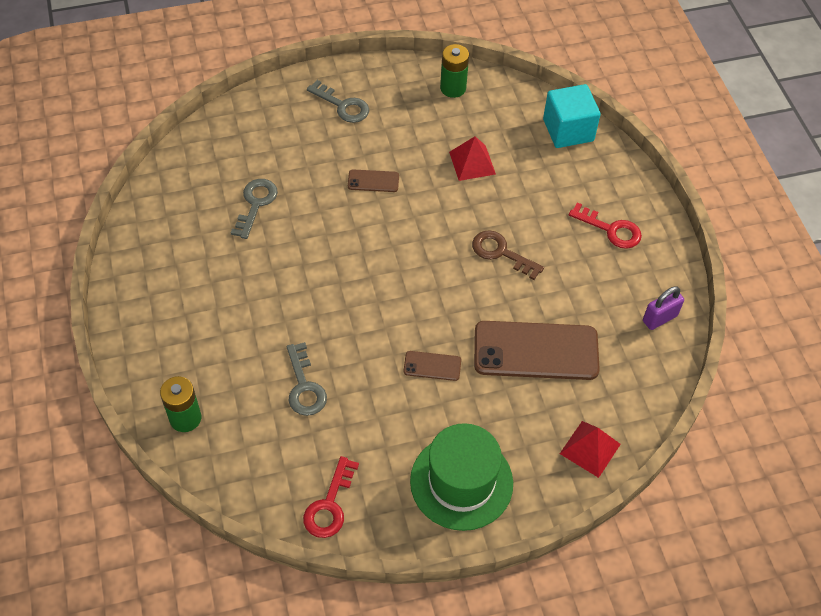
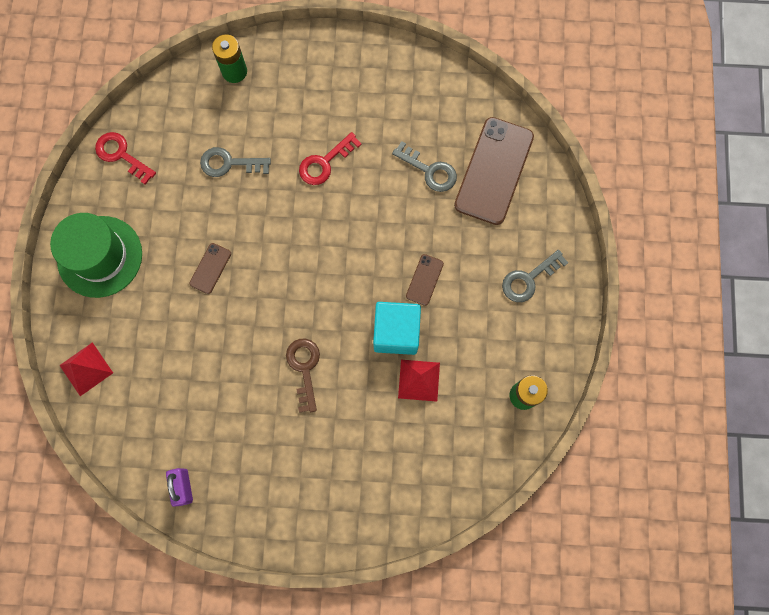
camera: 110 degrees right, 20 degrees up
(501, 253) = (304, 369): brown key -> brown key turned 60 degrees counterclockwise
(536, 351) = (192, 360): brown phone -> brown phone (494, 171)
(568, 130) = (432, 494): turquoise cube -> turquoise cube (396, 332)
(611, 229) = (296, 484): red key -> red key (325, 163)

